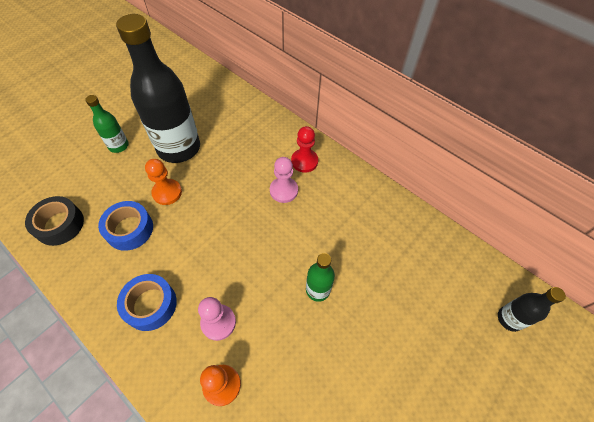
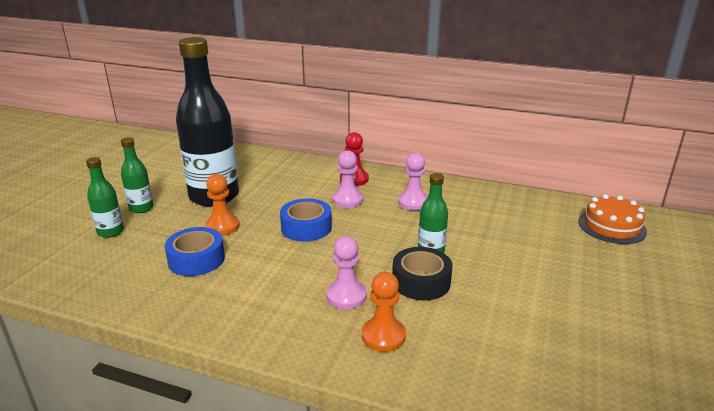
camera: 20 degrees left, 30 degrees down
(60, 225) = (105, 275): black tape -> black tape (421, 281)
(85, 170) = (110, 232): none -> green bottle
(150, 305) = (260, 304): blue tape -> blue tape (306, 227)
(339, 214) = (413, 202): none -> pink pawn
(509, 319) = (611, 226): black bottle -> orange cake

